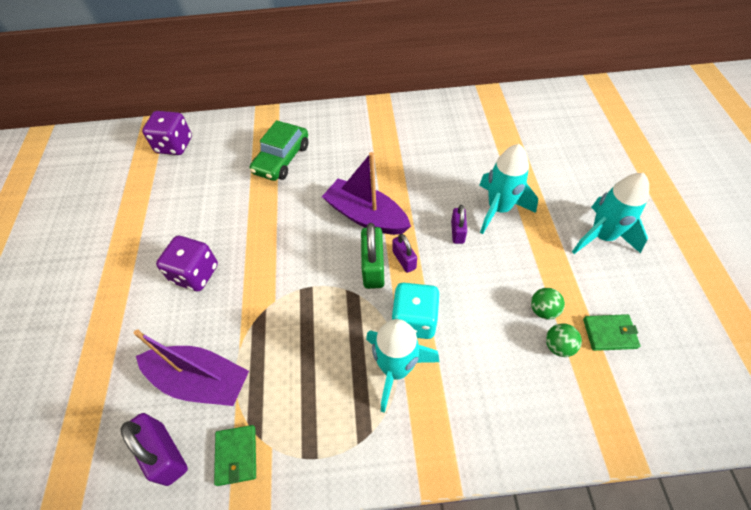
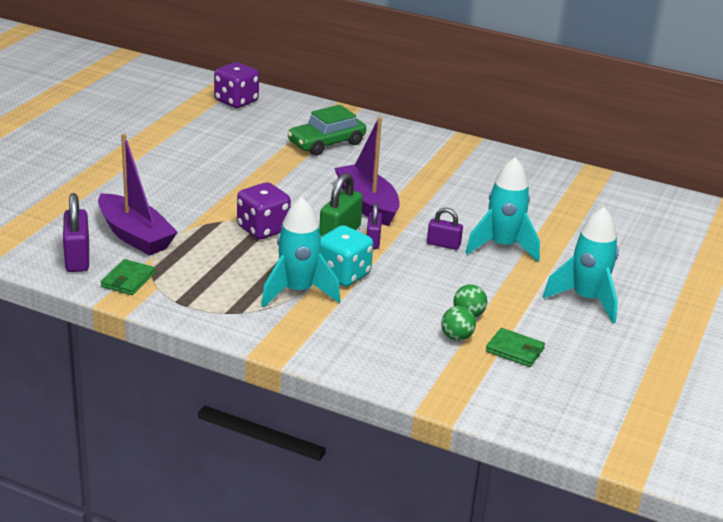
camera: 25 degrees right, 25 degrees down
(195, 274) = (183, 181): purple dice -> purple dice (263, 229)
(457, 232) = (443, 244): purple padlock -> purple padlock turned 75 degrees clockwise

